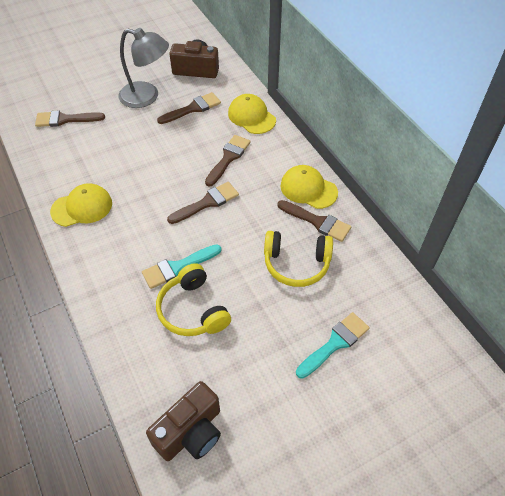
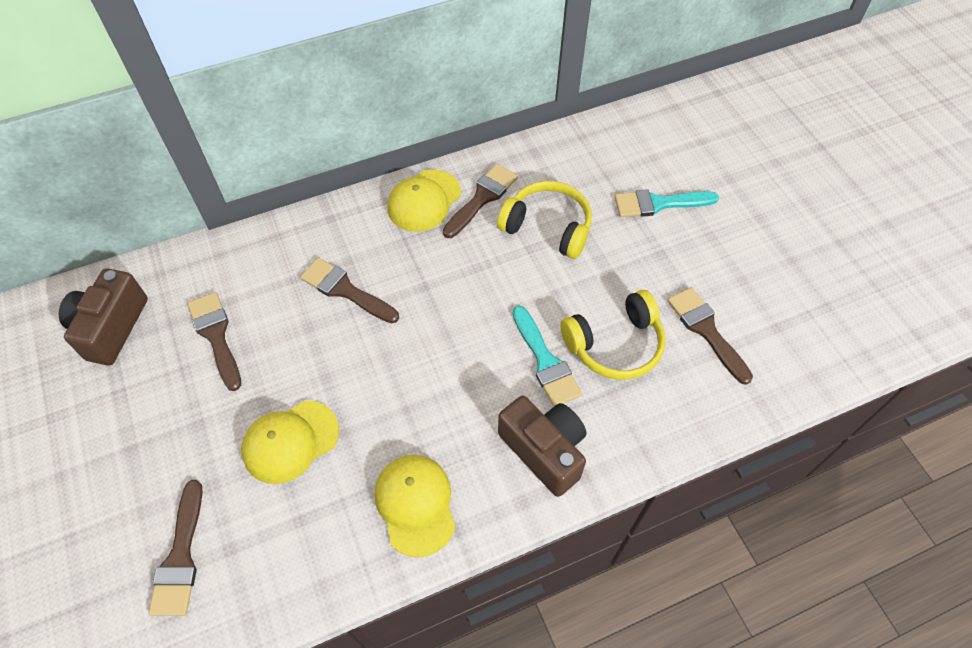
camera: 85 degrees left, 5 degrees up
(147, 97) = (160, 409): grey lamp -> none
(191, 432) = (778, 350): brown camera -> brown camera (544, 450)
(207, 203) = (431, 322): brown brush -> brown brush (706, 330)
(251, 116) = (260, 254): yellow cap -> yellow cap (290, 441)
(296, 264) = (547, 227): yellow headphones -> yellow headphones turned 75 degrees counterclockwise
(335, 343) = (658, 204): turquoise brush -> turquoise brush turned 60 degrees counterclockwise

